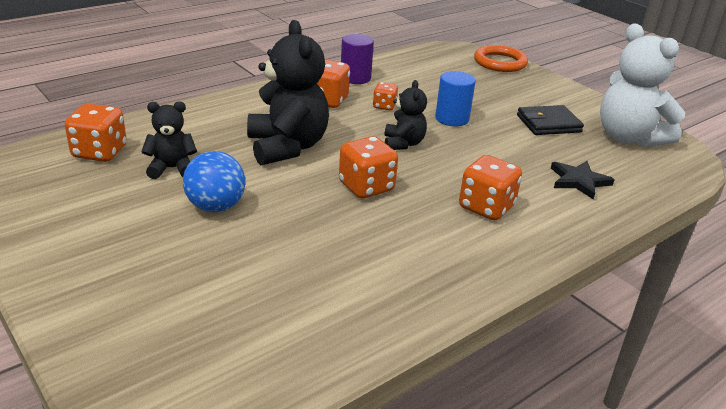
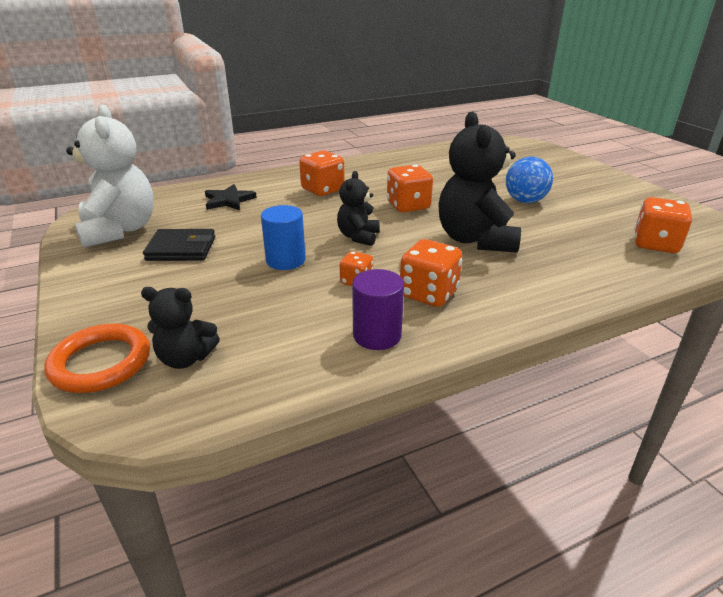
camera: 165 degrees left, 0 degrees up
(172, 168) = (576, 227): black teddy bear -> black teddy bear (186, 358)

